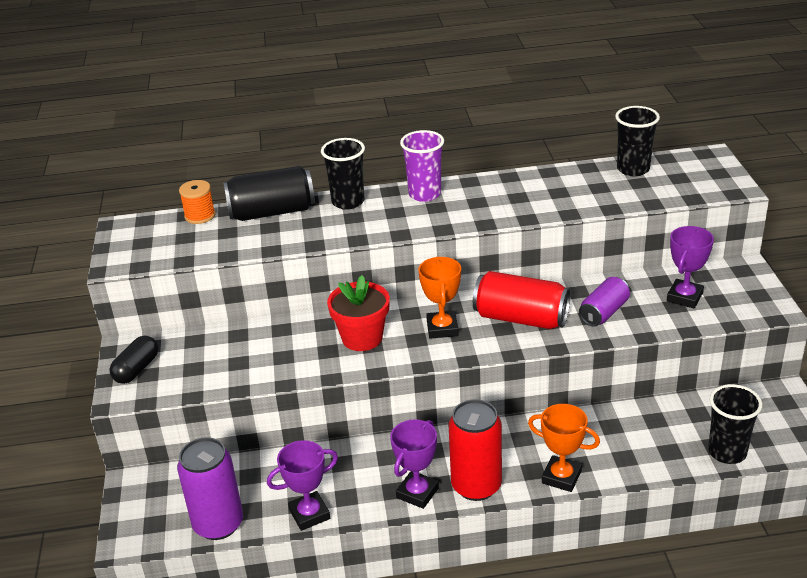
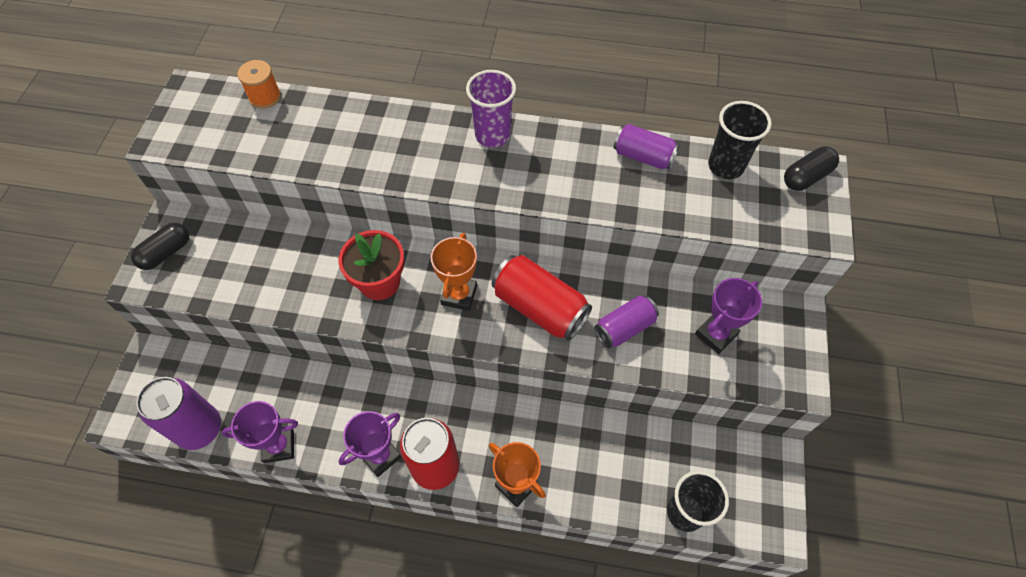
camera: 15 degrees right, 25 degrees up
(272, 212) = (333, 113): black can -> none
(348, 202) = (412, 122): black cup -> none
(562, 178) = (643, 156): none -> purple can
(701, 161) = (806, 177): none -> black capsule

